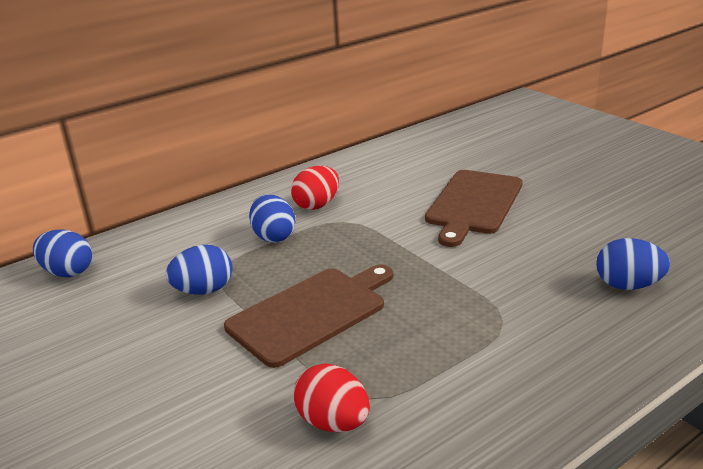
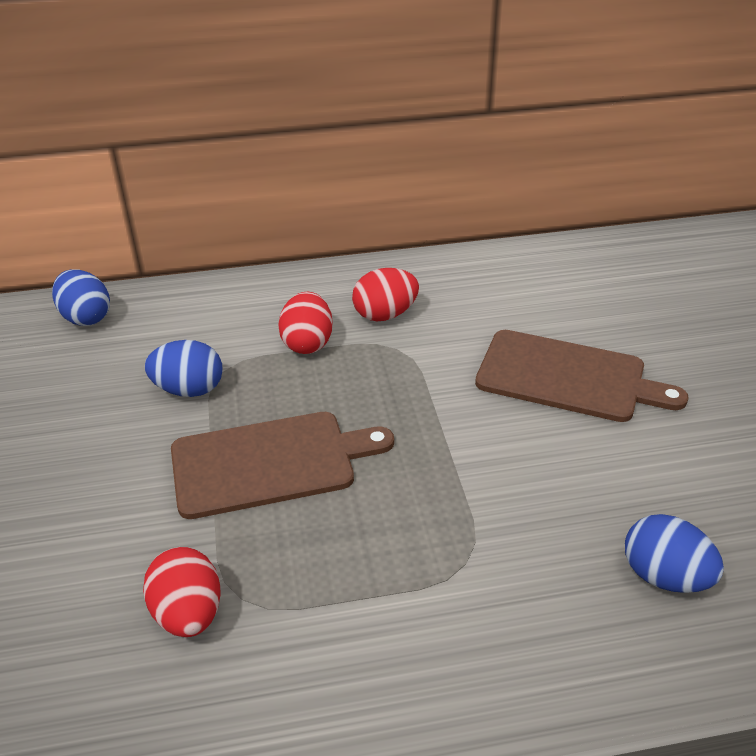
camera: 25 degrees right, 10 degrees up
(273, 237) = (307, 343): blue egg -> red egg
(473, 204) = (567, 377): brown cutting board -> brown cutting board turned 120 degrees counterclockwise

